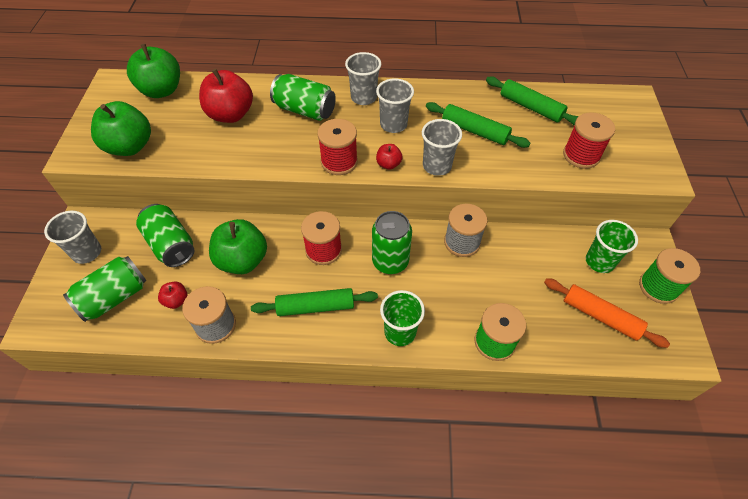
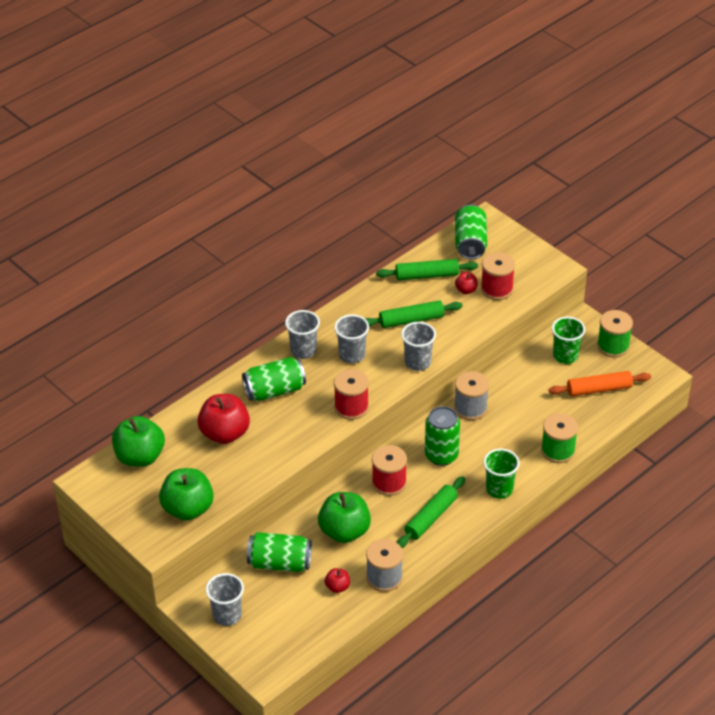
camera: 45 degrees left, 10 degrees down
(114, 297) = (293, 619): green can -> green can (470, 243)
(388, 164) = (385, 384): red apple -> red apple (466, 290)

